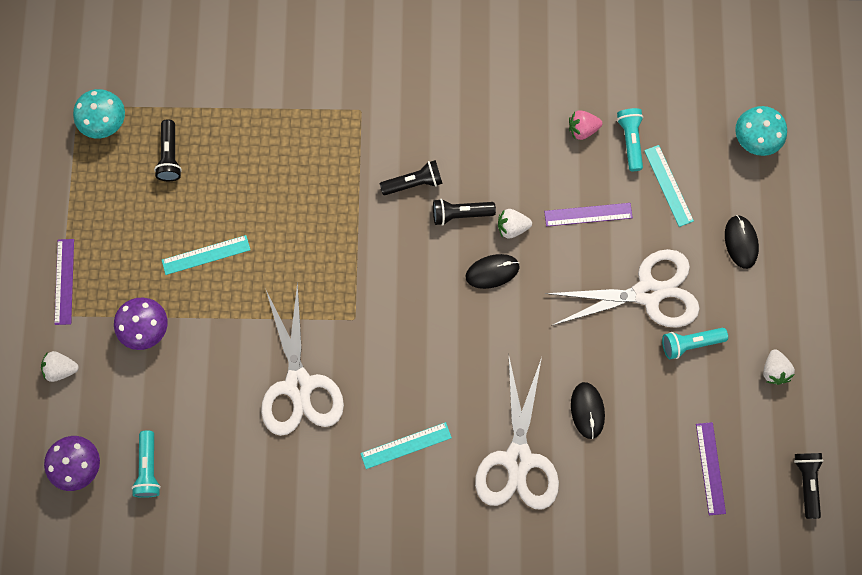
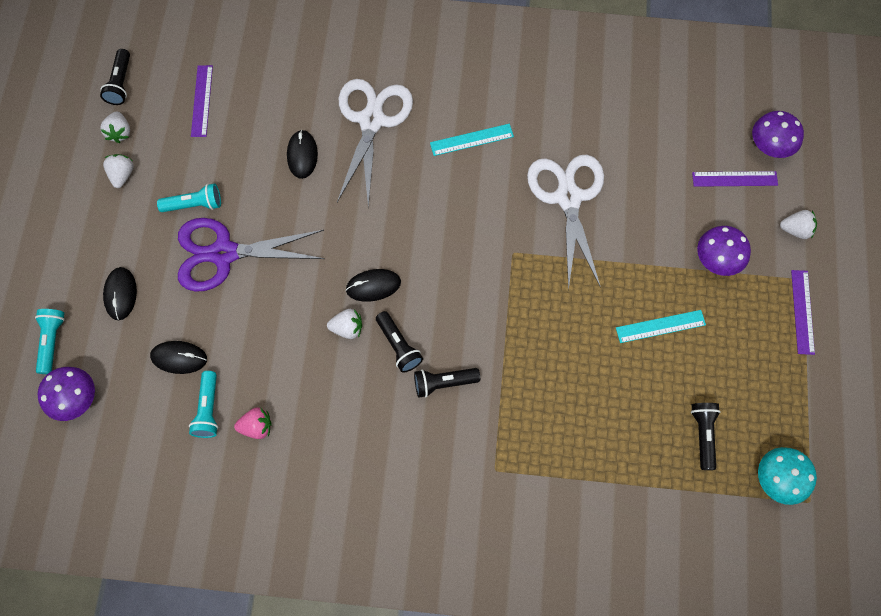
camera: 175 degrees left, 5 degrees down
(148, 468) = (705, 139): turquoise flashlight -> turquoise flashlight (52, 341)
(460, 214) = (398, 346): black flashlight -> black flashlight turned 60 degrees clockwise
(588, 214) = (268, 334): purple ruler -> purple ruler (734, 179)
(648, 292) = (224, 254): white scissors -> purple scissors
(668, 185) = (179, 358): turquoise ruler -> black mouse
(755, 139) = (76, 399): turquoise mushroom -> purple mushroom
(790, 420) = (119, 132): none -> white strawberry

